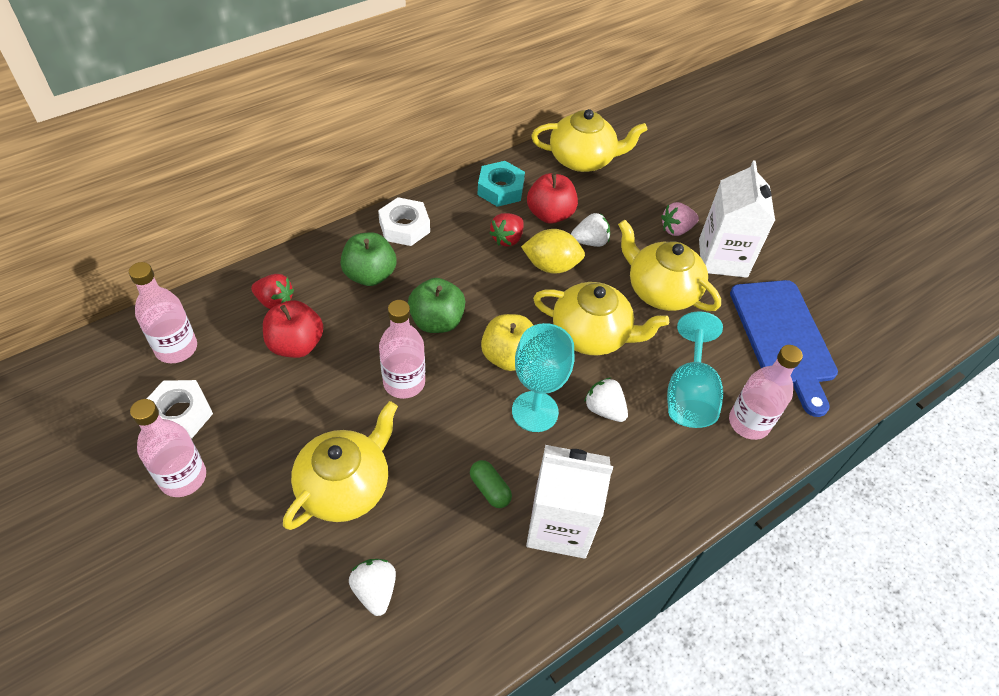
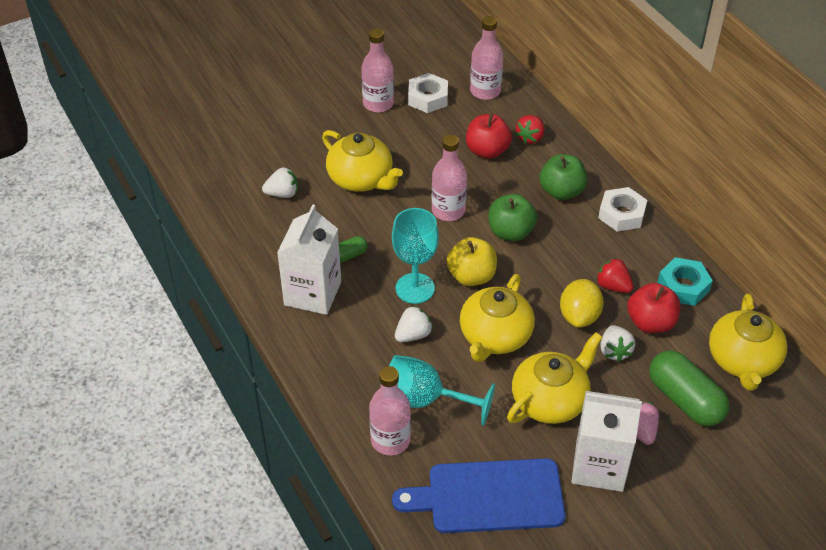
camera: 100 degrees right, 5 degrees down
(634, 198) = (685, 400): none -> green capsule

